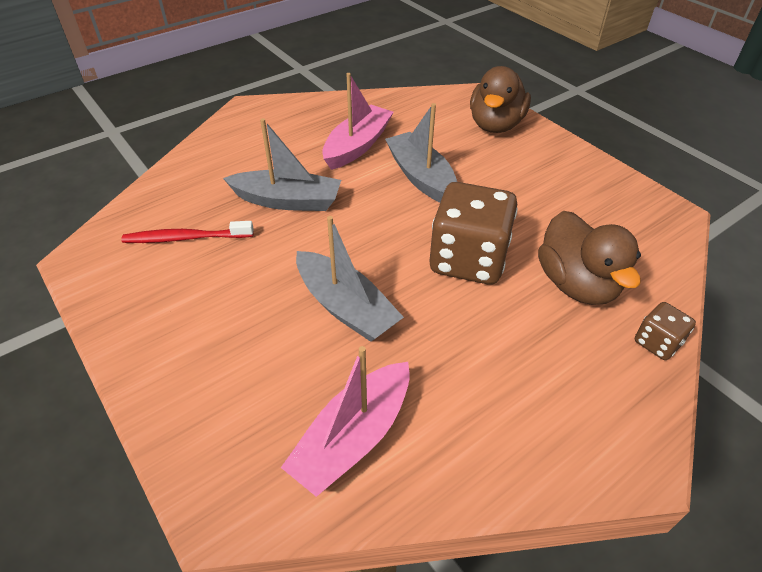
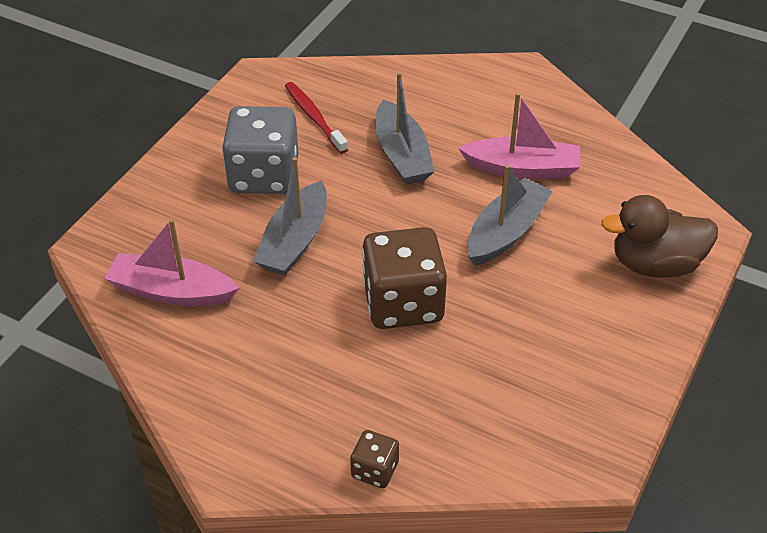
camera: 65 degrees right, 0 degrees up
(235, 301) = (264, 176): none -> grey dice
(576, 284) = (420, 393): brown duck -> none

